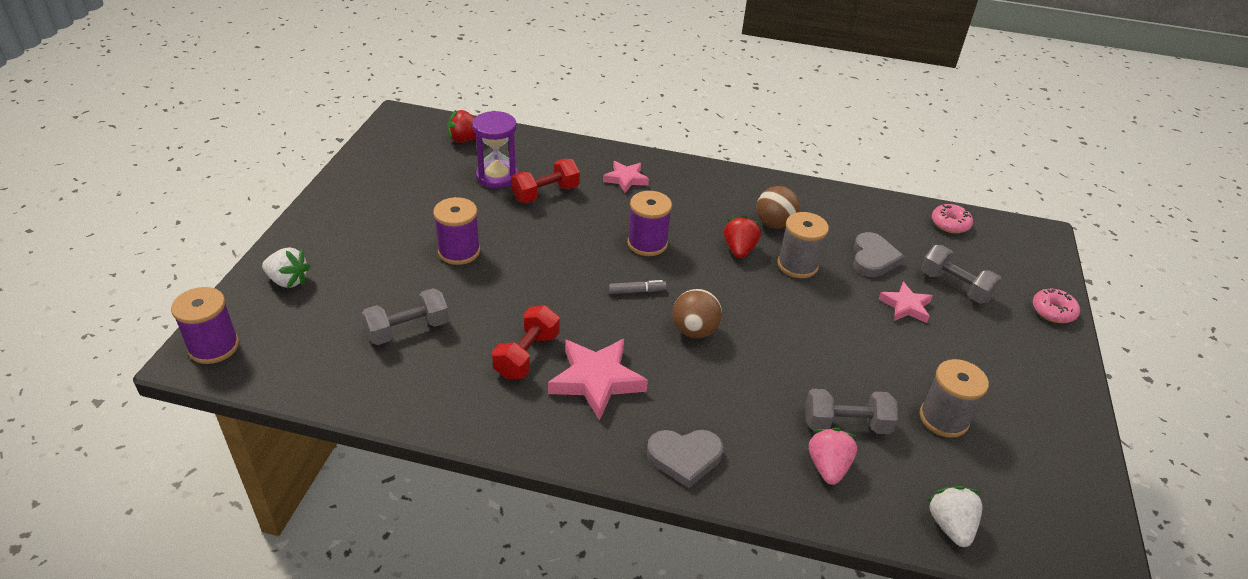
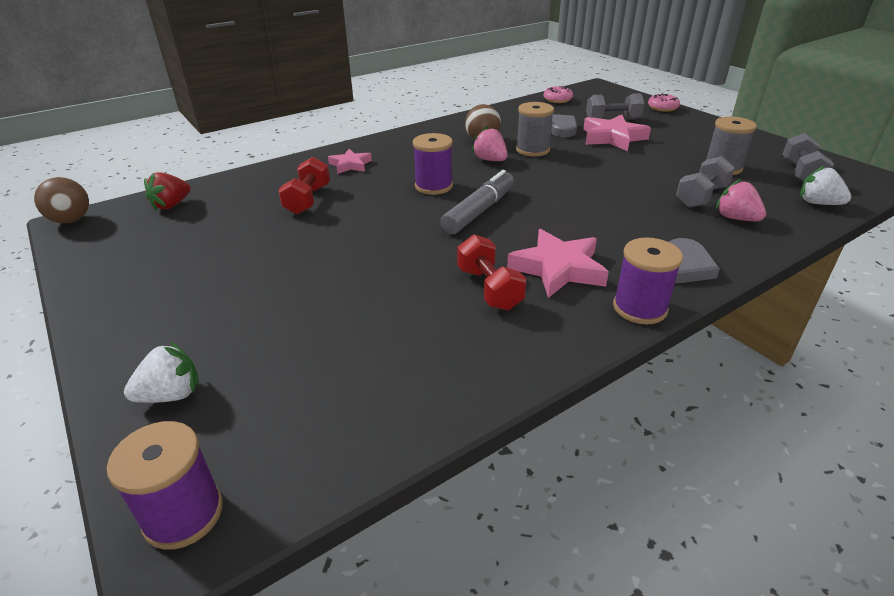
camera: 45 degrees left, 5 degrees down
(408, 330) = (369, 341): grey dumbbell -> grey dumbbell (801, 173)
(459, 252) = (308, 268): purple spool -> purple spool (639, 308)
(497, 176) = (247, 211): purple hourglass -> none
(637, 291) = (479, 211): grey marker -> grey marker, size x2.10
(694, 331) = (551, 208): brown ball -> brown ball (71, 220)
(739, 250) = (490, 160): red strawberry -> pink strawberry
(905, 306) = (612, 138): pink star -> pink star, size x1.66

